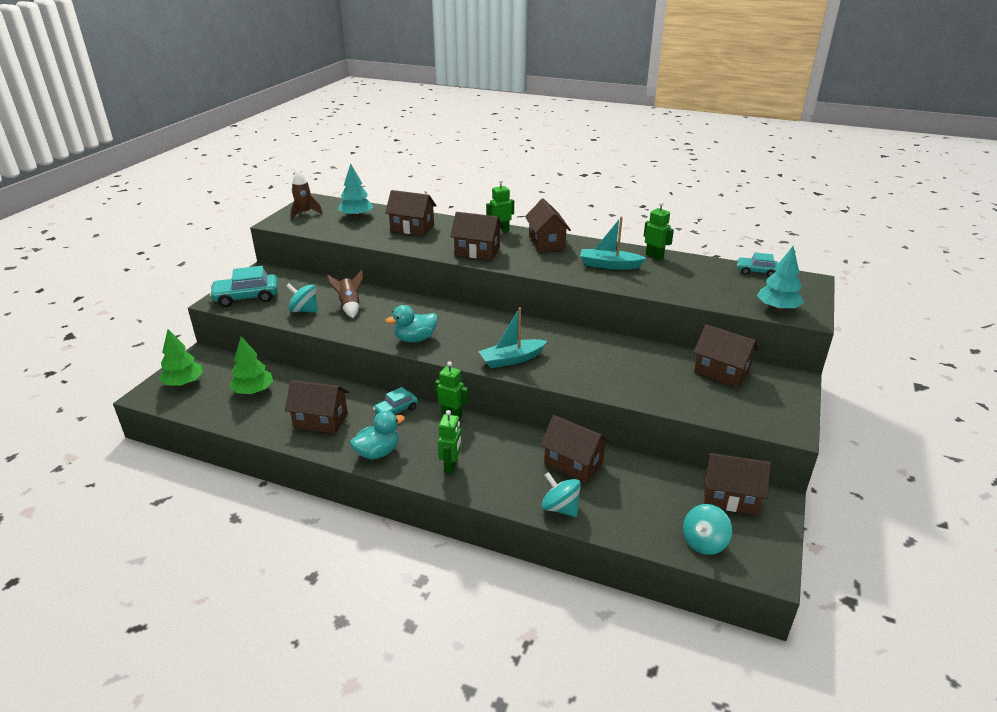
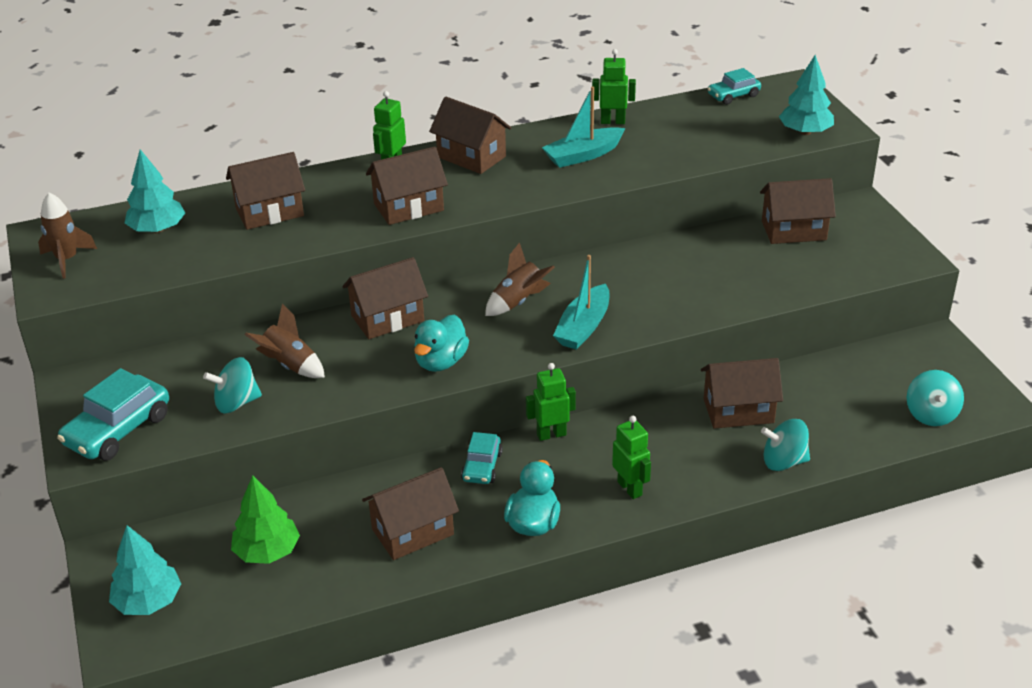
camera: 40 degrees left, 5 degrees up
(184, 383) = (148, 601): green tree -> turquoise tree
(497, 331) = (518, 302): none -> brown rocket
(730, 497) = (902, 360): brown house -> brown house (387, 318)

